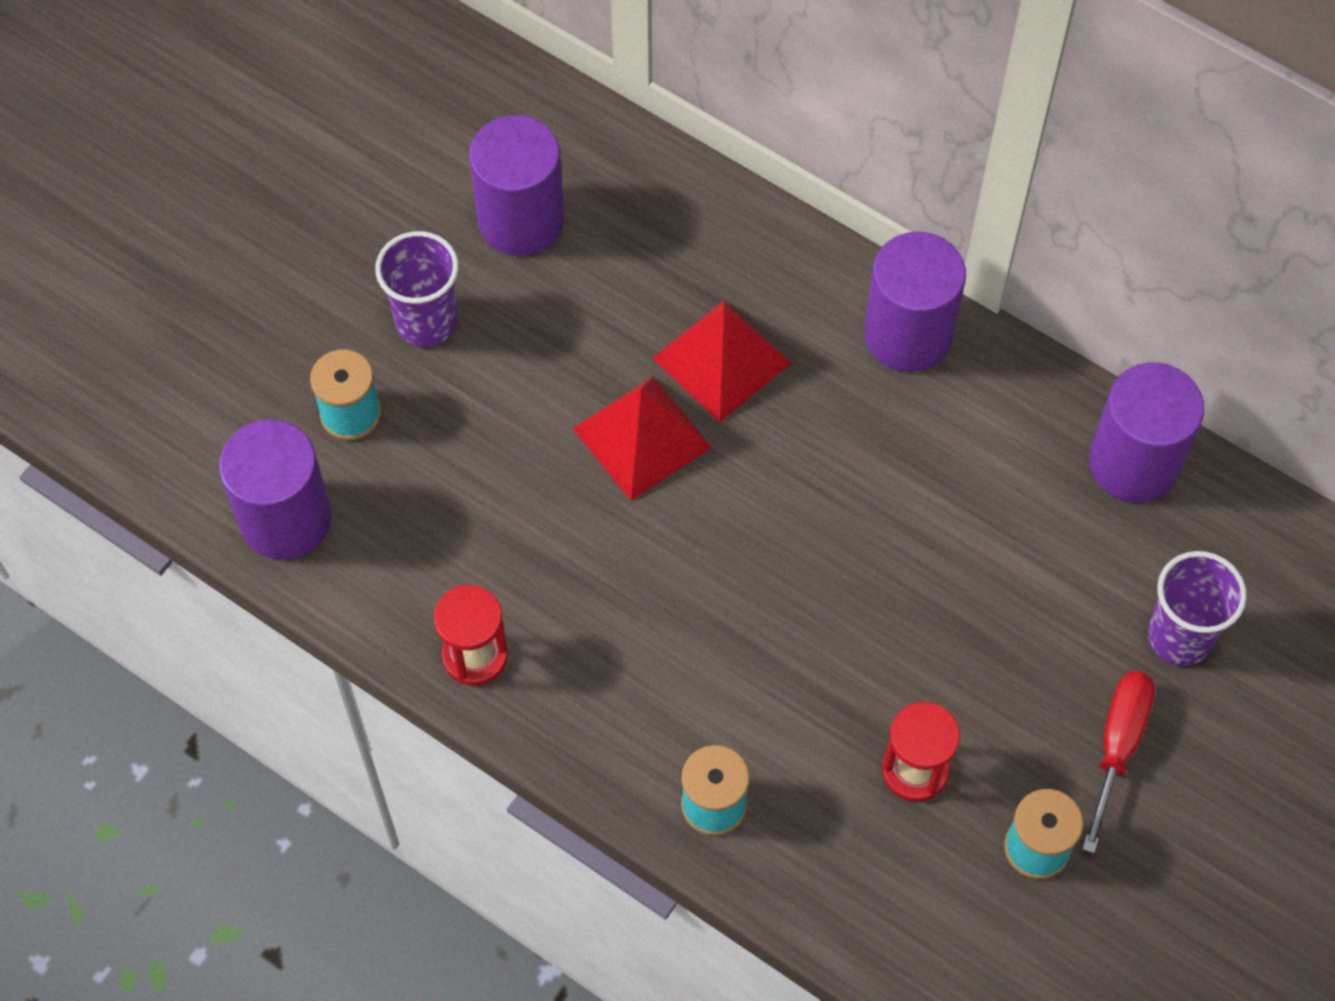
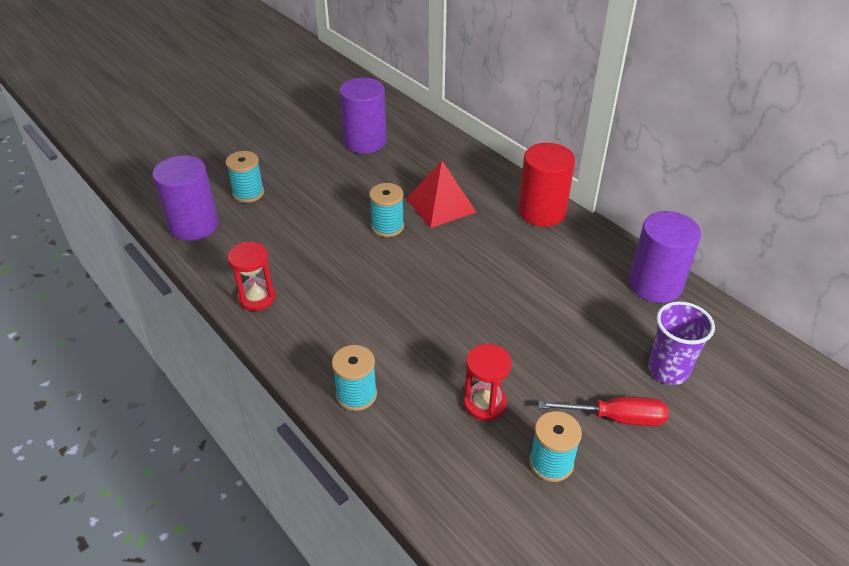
camera: 15 degrees right, 20 degrees down
(426, 322) = (302, 168): purple cup -> none
(642, 437) = (387, 226): red pyramid -> turquoise spool
(908, 334) = (542, 212): purple cylinder -> red cylinder
(1118, 745) = (617, 418): red screwdriver -> red screwdriver turned 60 degrees clockwise

